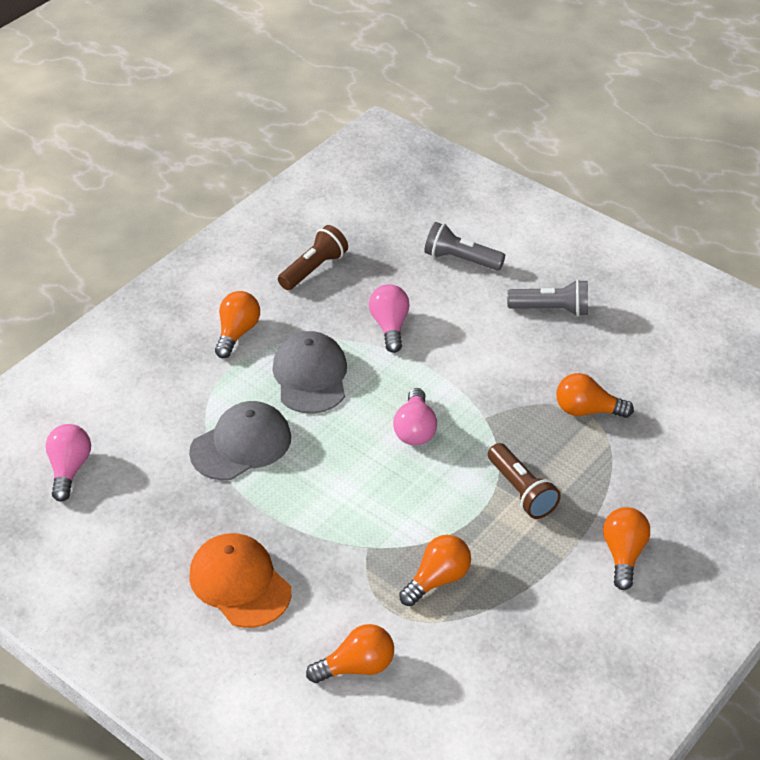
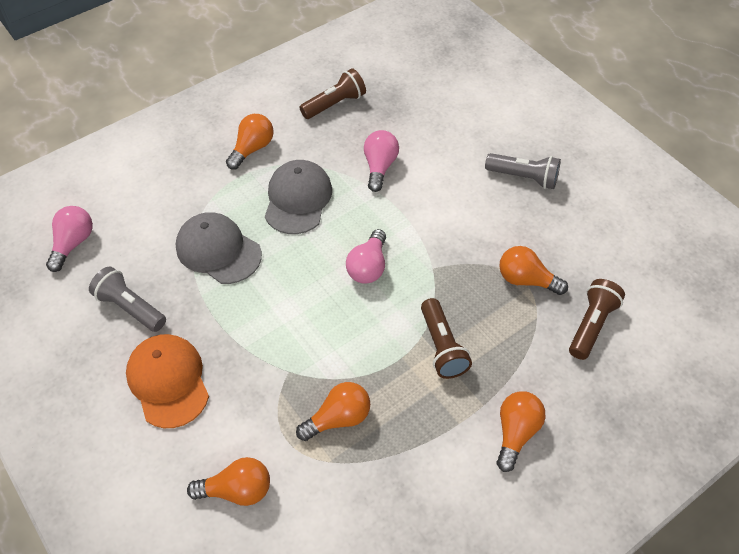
camera: 15 degrees right, 10 degrees up
(241, 445) = (218, 250): grey cap -> grey cap turned 120 degrees counterclockwise
(461, 259) = (460, 117): grey flashlight -> grey flashlight (130, 307)
(667, 440) = (591, 325): none -> brown flashlight

